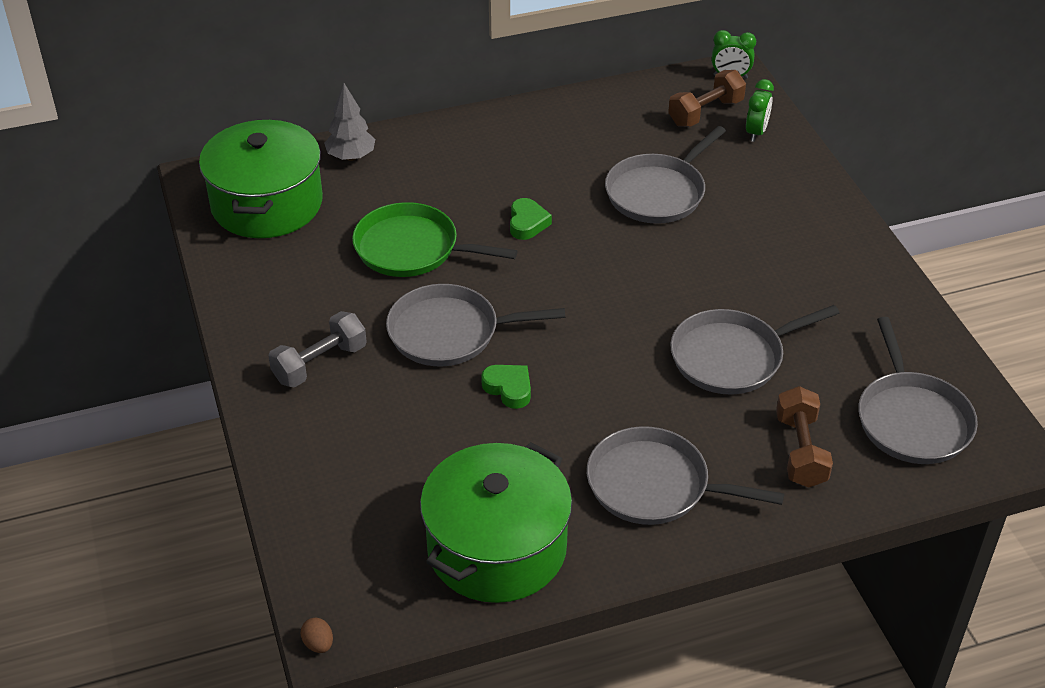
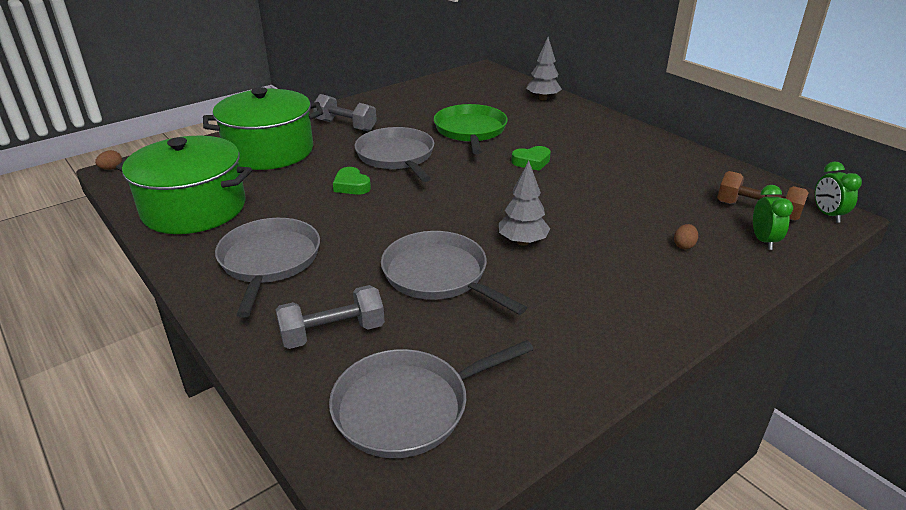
camera: 70 degrees right, 10 degrees down
(267, 204) = (476, 87): green pot -> green pot (269, 151)
(509, 388) = (351, 185): green heart -> green heart turned 120 degrees clockwise
(658, 192) = (622, 206): grey pan -> none
(695, 282) = (522, 242): none -> grey tree
(745, 181) = (684, 245): none -> brown egg
(756, 132) = (763, 241): green clock -> green clock turned 90 degrees counterclockwise
(800, 451) = (333, 333): brown dumbbell -> grey dumbbell

